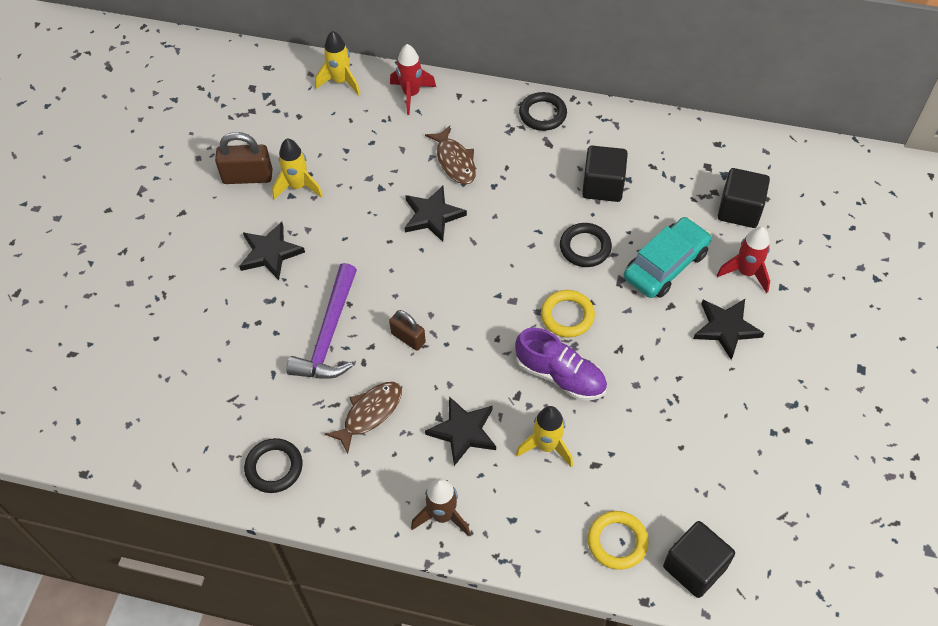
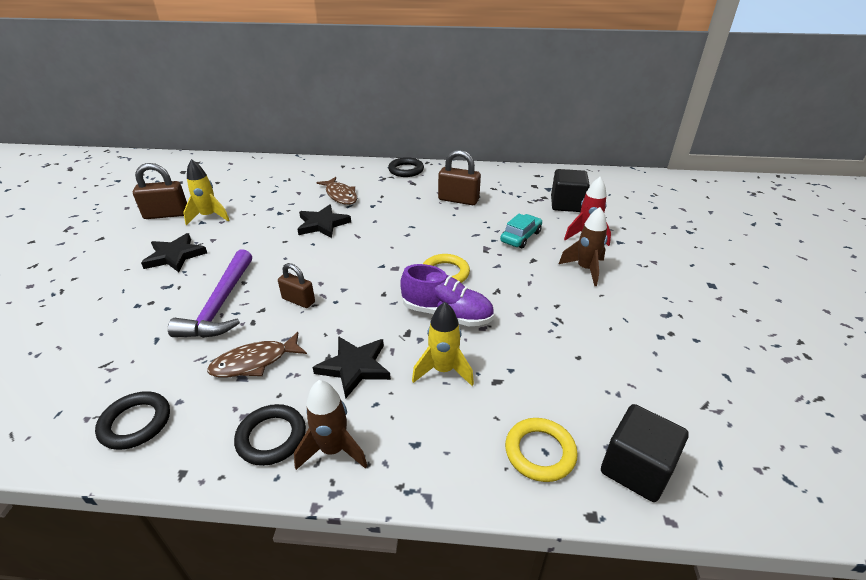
camera: 10 degrees left, 20 degrees down
(340, 81) = (253, 165): yellow rocket -> none
(369, 414) = (254, 362): brown fish -> brown fish turned 150 degrees counterclockwise
(411, 94) = (307, 167): red rocket -> none
(585, 247) = (452, 232): black ring -> black ring (271, 437)
(603, 186) = (458, 200): black cube -> brown padlock
(665, 265) = (520, 237): turquoise car -> turquoise car, size x0.65
(726, 328) = (585, 269): black star -> brown rocket

